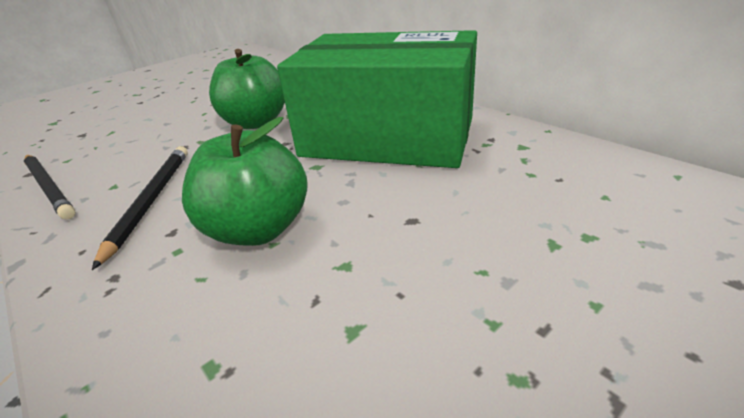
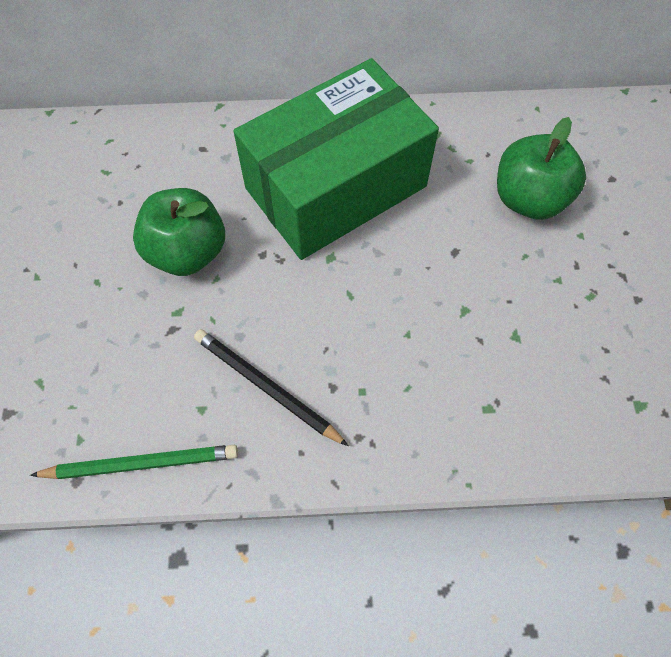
camera: 55 degrees left, 30 degrees up
(49, 187) = (141, 463): black pencil -> green pencil
(259, 229) = (383, 334): green apple -> green apple (529, 199)

